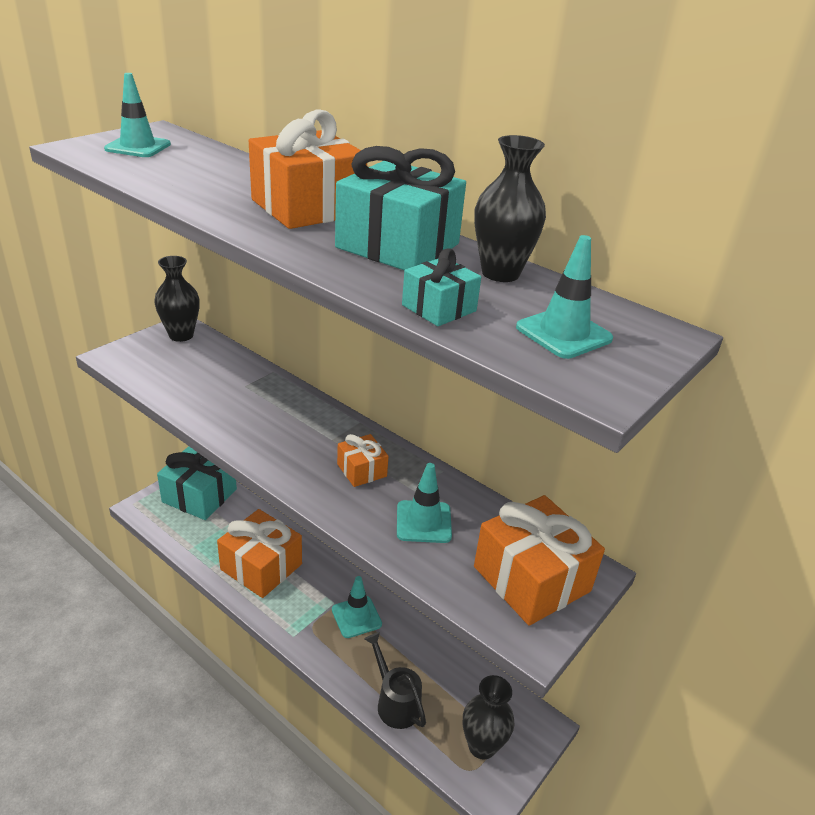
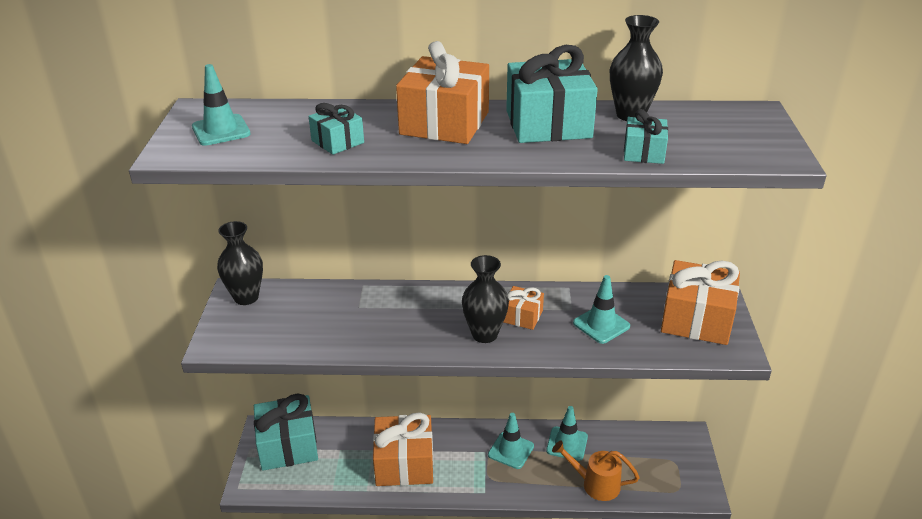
camera: 35 degrees left, 0 degrees up
(195, 185) = (337, 142): none -> turquoise gift
(395, 702) = (595, 484): black watering can -> orange watering can
(482, 746) = (670, 471): black vase -> black vase (484, 334)
(563, 333) = (720, 136): turquoise traffic cone -> turquoise traffic cone (567, 444)

